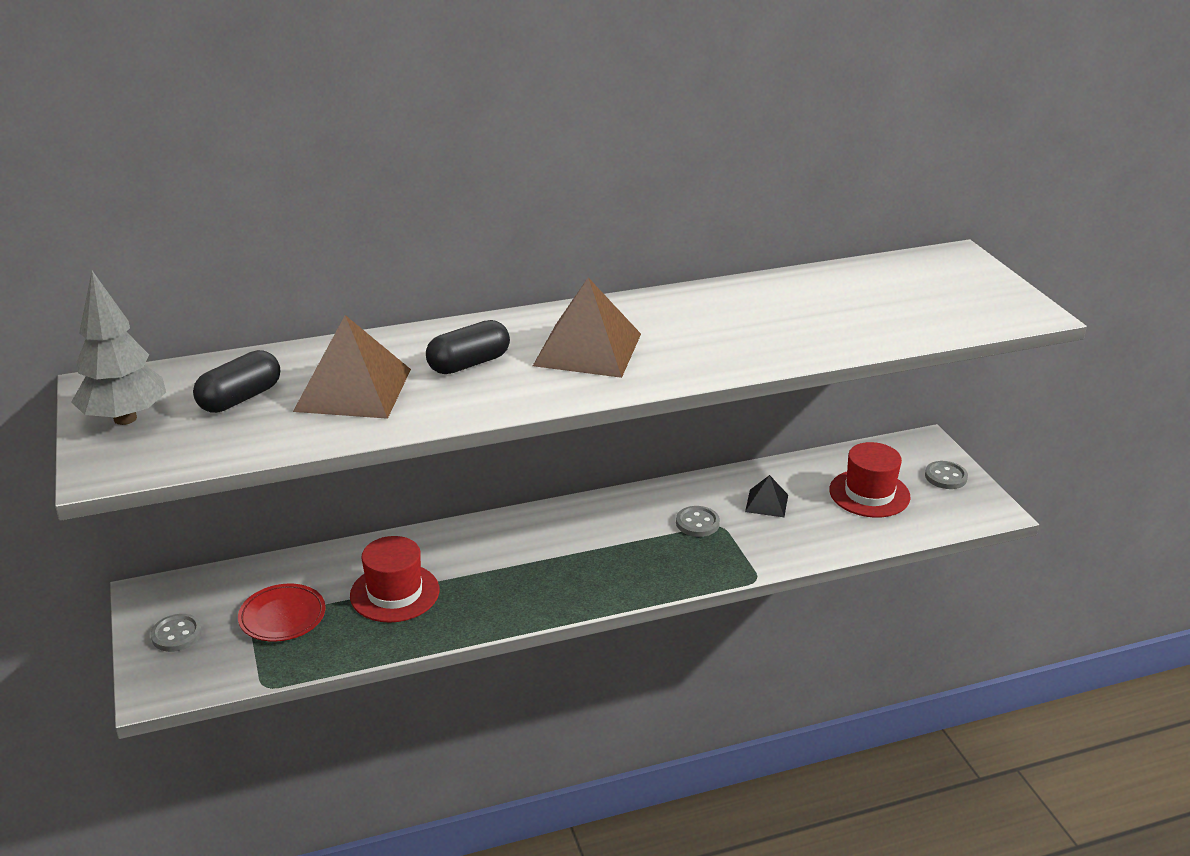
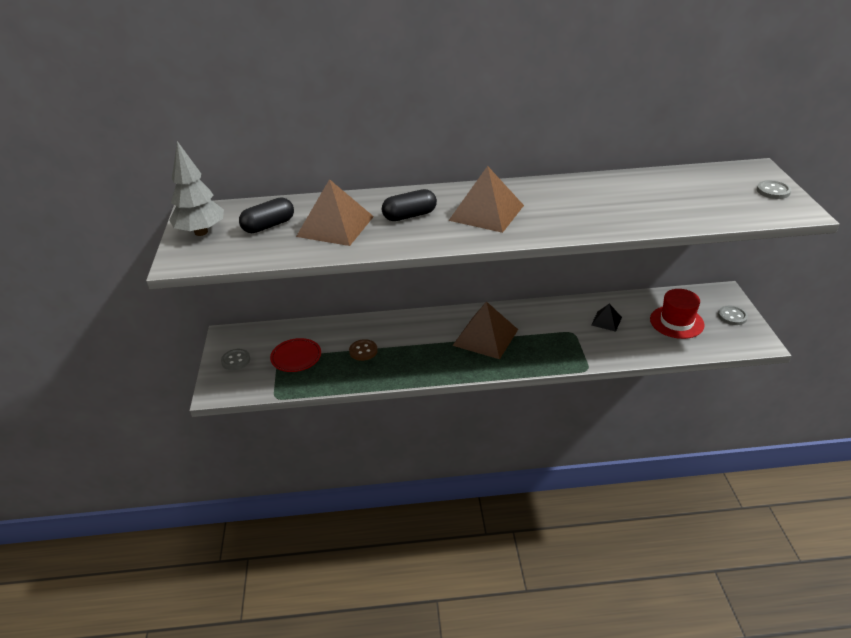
camera: 15 degrees right, 5 degrees up
(394, 593) = (363, 351): red hat -> brown button
(588, 548) = (485, 337): none -> brown pyramid
(697, 523) = (558, 329): grey button -> grey button (773, 191)

